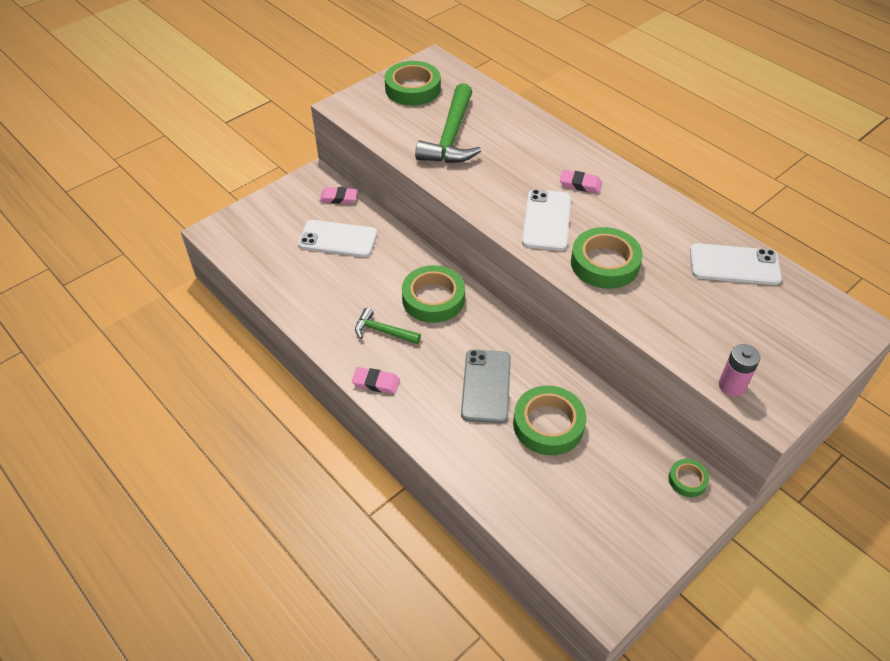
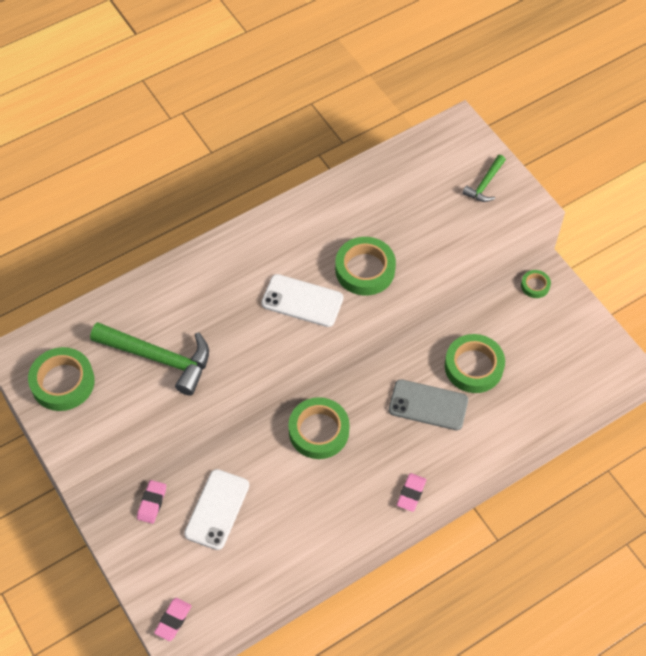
camera: 80 degrees left, 10 degrees up
(383, 331) = (351, 480): green hammer -> green hammer (485, 184)
(580, 184) = (259, 263): pink eraser -> pink eraser (173, 620)
(732, 385) = (505, 222): pink battery -> none
(734, 265) = (384, 180): white phone -> none

